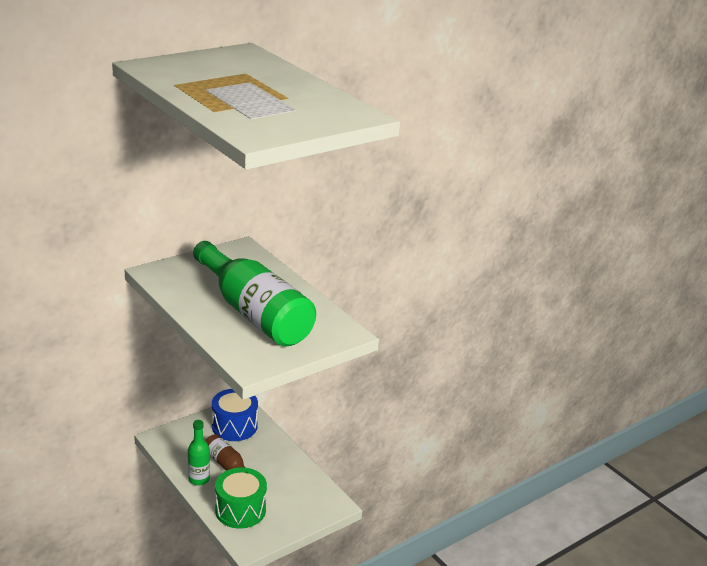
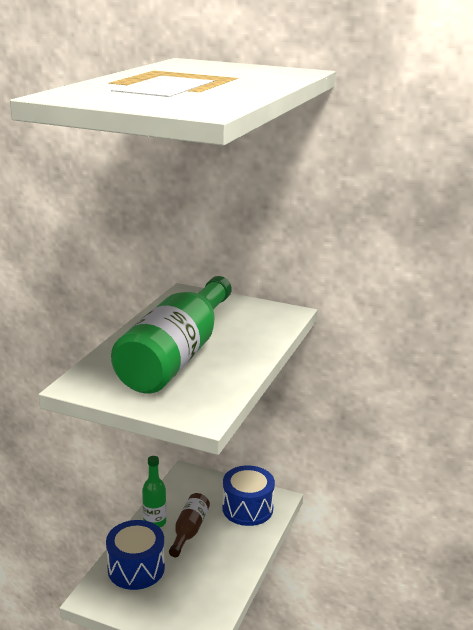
camera: 60 degrees right, 5 degrees down
(240, 510) = (136, 568): green drum -> blue drum

